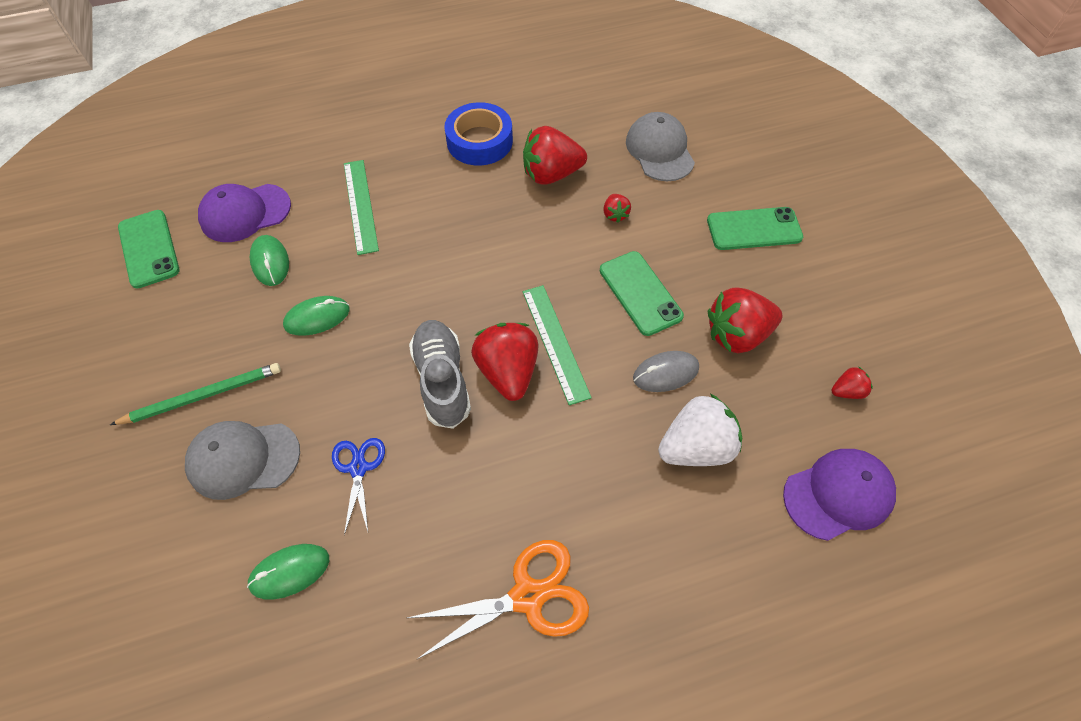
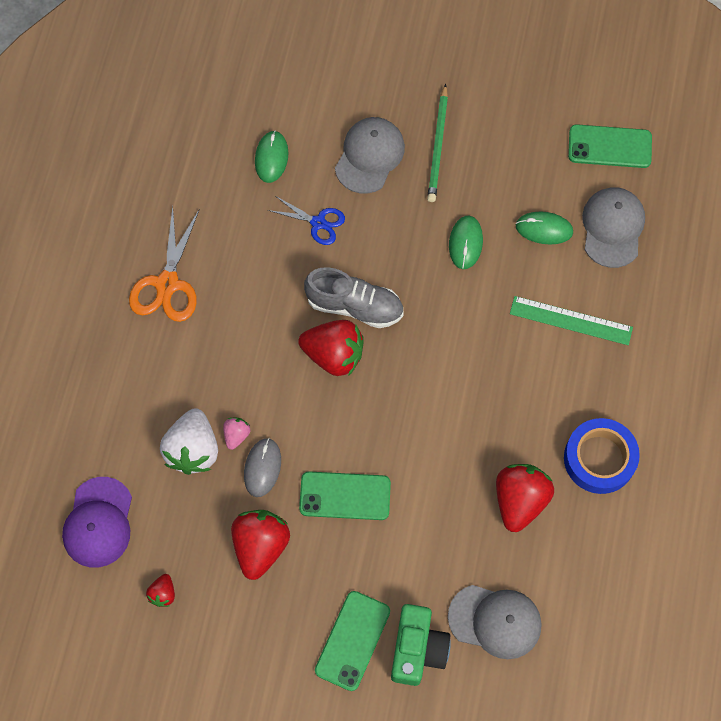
camera: 120 degrees right, 10 degrees up
(245, 213) = (612, 228): purple cap -> grey cap
(555, 342) = (338, 402): green ruler -> none
(615, 214) = (439, 528): red strawberry -> none
(651, 414) = (236, 435): none -> pink strawberry
(722, 186) = (417, 649): none -> green camera

